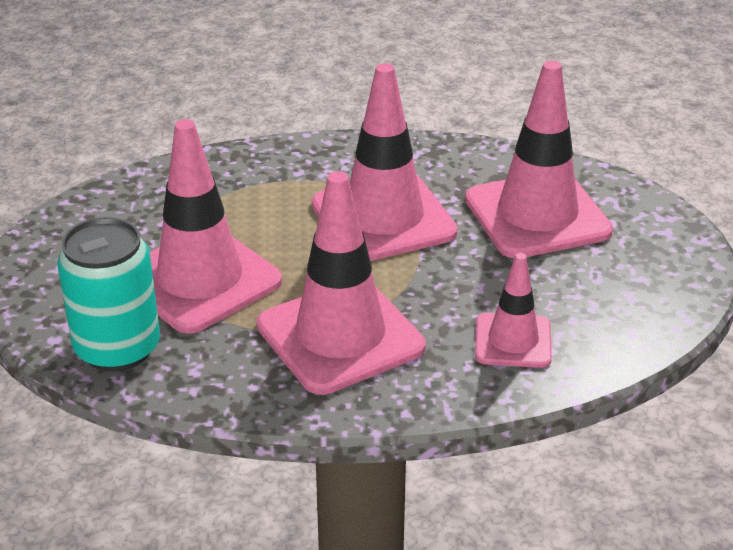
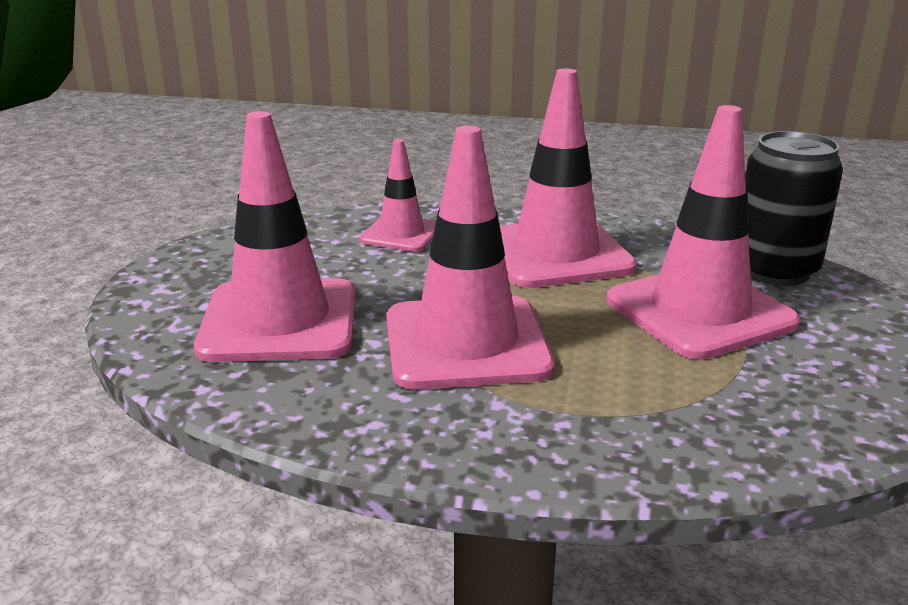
camera: 165 degrees left, 10 degrees down
(117, 348) = (774, 270): turquoise can -> black can

